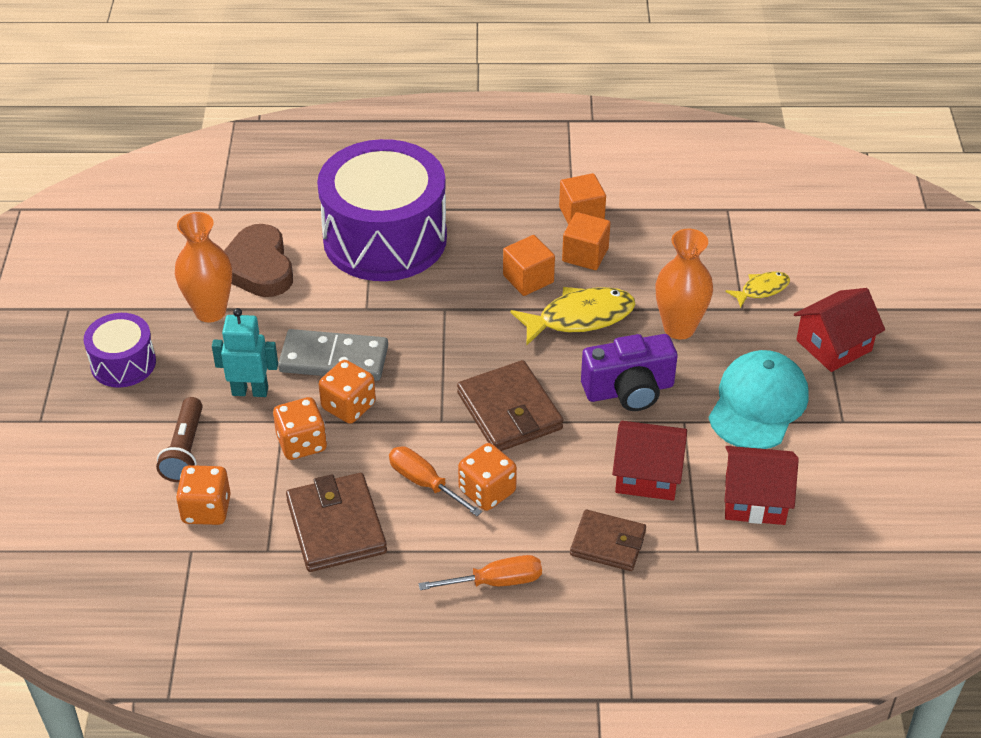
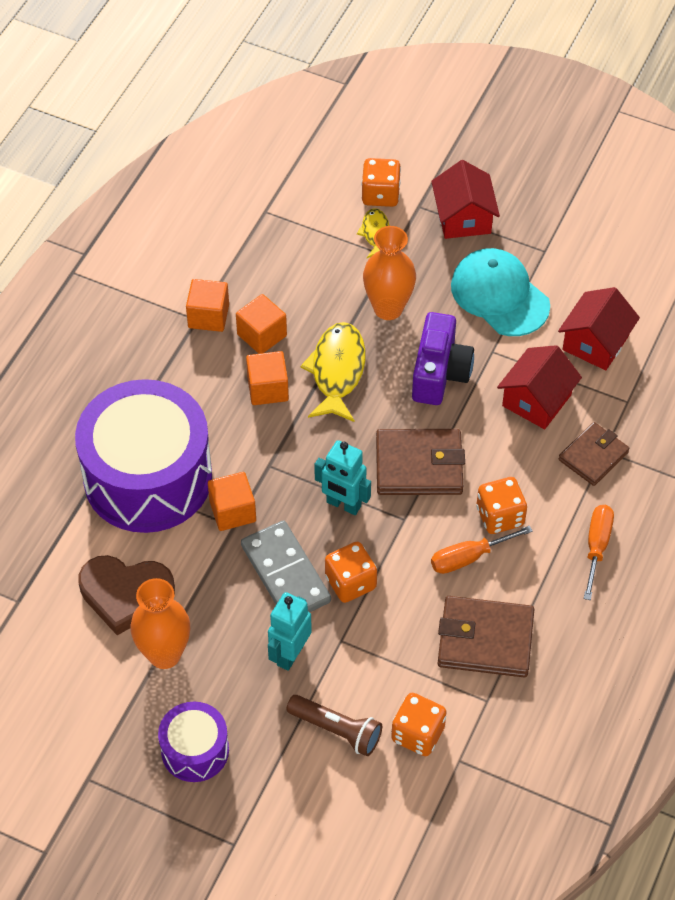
camera: 65 degrees left, 10 degrees up
(302, 443) = (376, 634): orange dice -> orange dice (380, 195)
(334, 359) = (285, 574): grey domino -> grey domino turned 60 degrees counterclockwise
(381, 302) = (232, 511): none -> orange cube
(432, 372) = (343, 504): none -> turquoise robot

